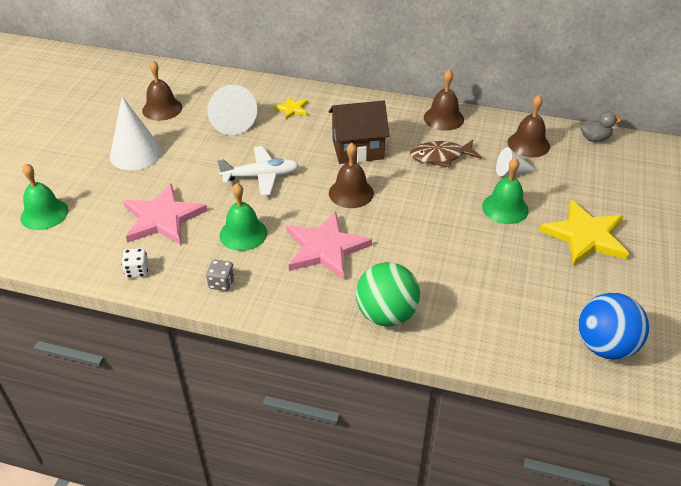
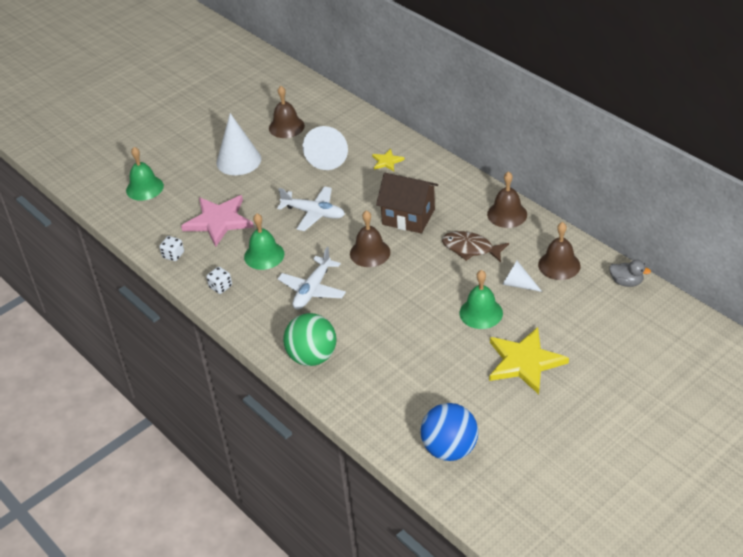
camera: 35 degrees right, 0 degrees up
(222, 283) = (220, 287): grey dice -> white dice
(325, 248) = (312, 290): pink star -> white plane

